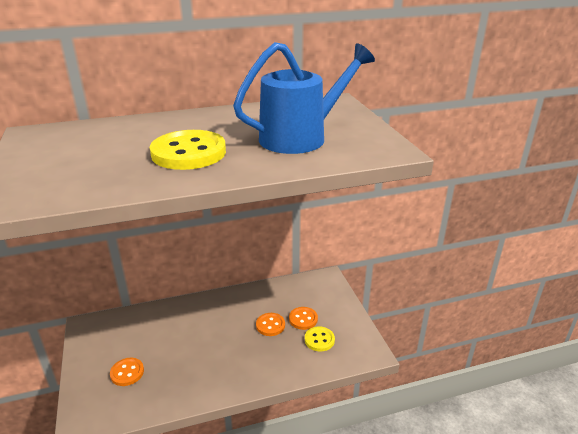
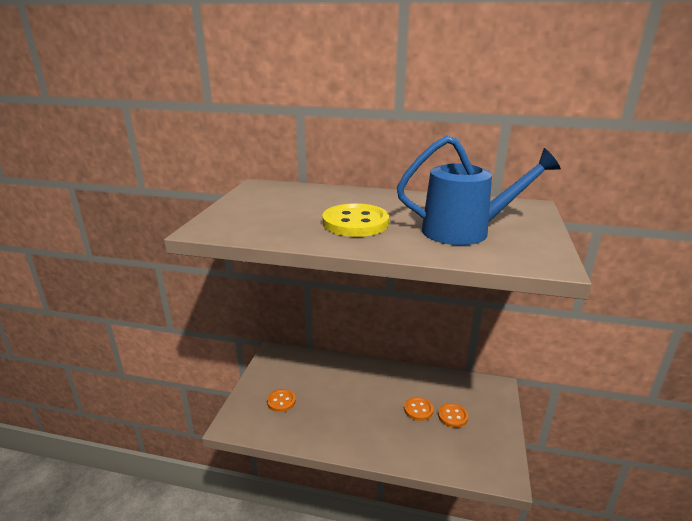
camera: 30 degrees right, 5 degrees down
(319, 340) = (458, 442): yellow button -> none

